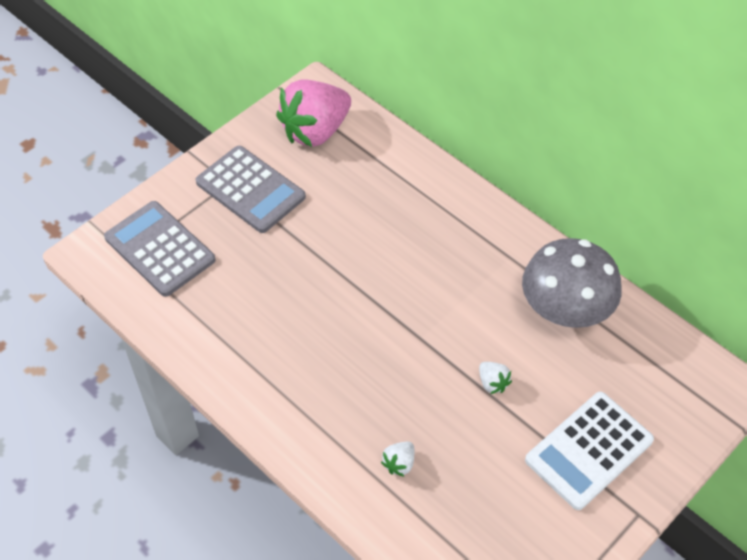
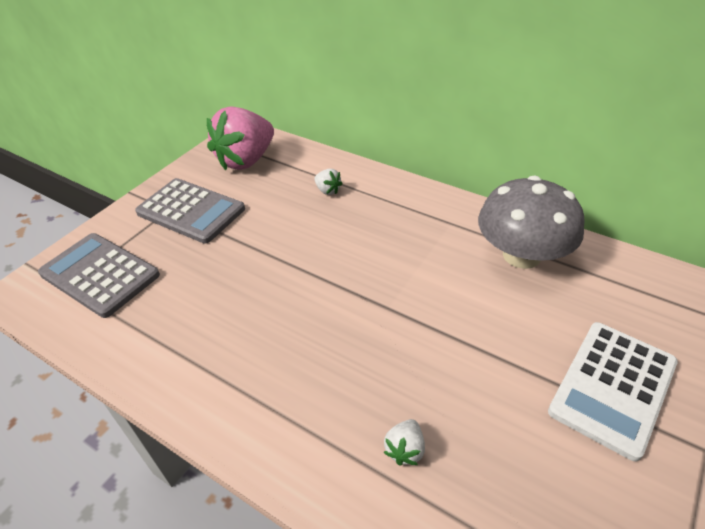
camera: 10 degrees left, 10 degrees down
(492, 383) = (479, 337): white strawberry -> white strawberry (328, 190)

